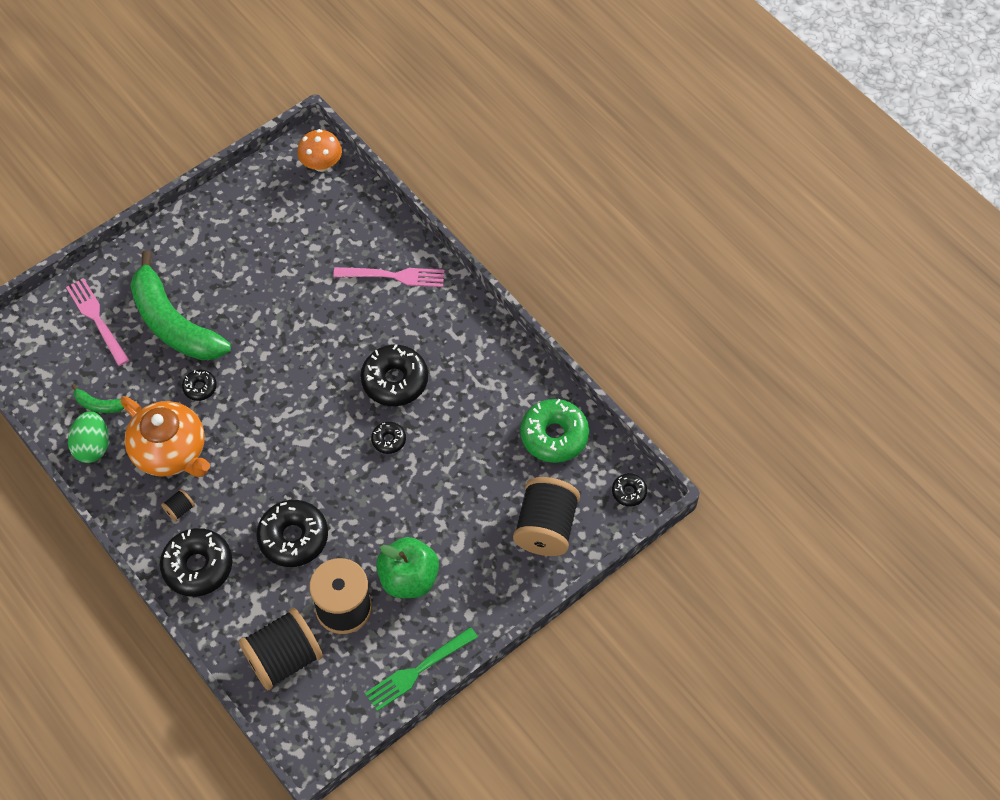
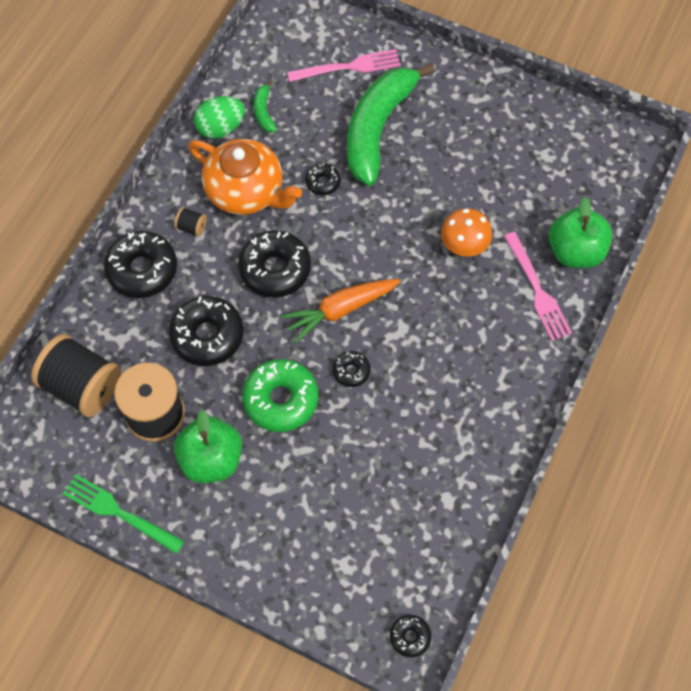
camera: 65 degrees right, 5 degrees up
(97, 319) = (348, 67): pink fork -> pink fork turned 45 degrees clockwise
(171, 451) = (246, 191): orange teapot -> orange teapot turned 75 degrees counterclockwise
(321, 164) = (625, 165): orange mushroom -> orange mushroom (464, 245)
(329, 425) = (340, 310): none -> orange carrot
(376, 234) = (575, 251): none -> green apple
(395, 381) = (419, 346): black donut -> black donut (275, 269)
(546, 528) = (327, 567): black spool -> none
(554, 436) = (437, 529): green donut -> green donut (280, 399)

